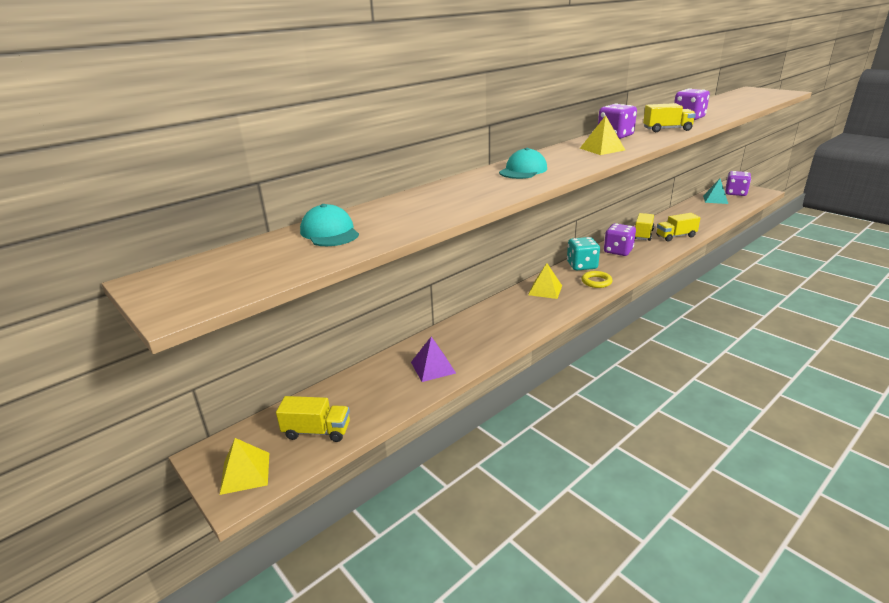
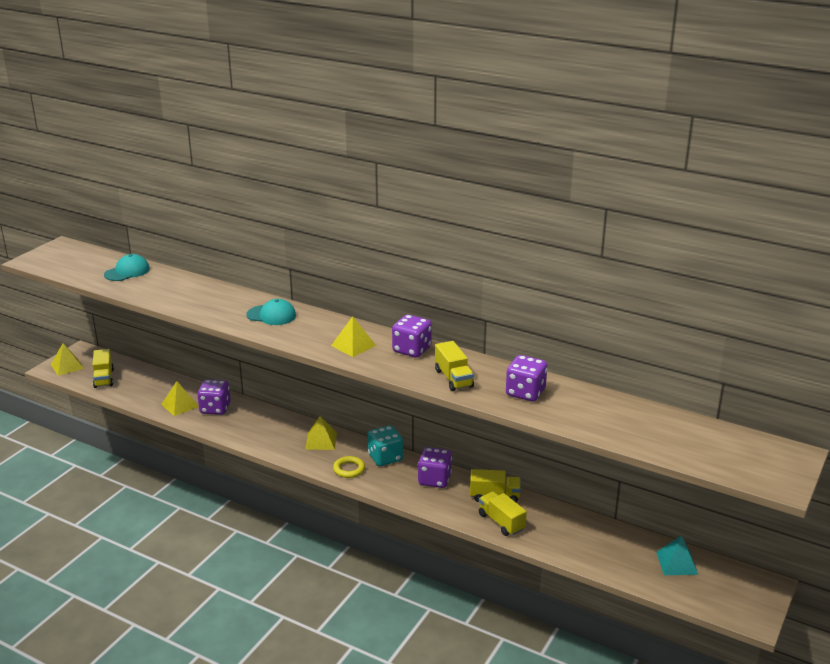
camera: 70 degrees right, 0 degrees up
(433, 367) = (180, 405): purple pyramid -> yellow pyramid
(735, 193) = (724, 586): purple dice -> purple dice (215, 408)

